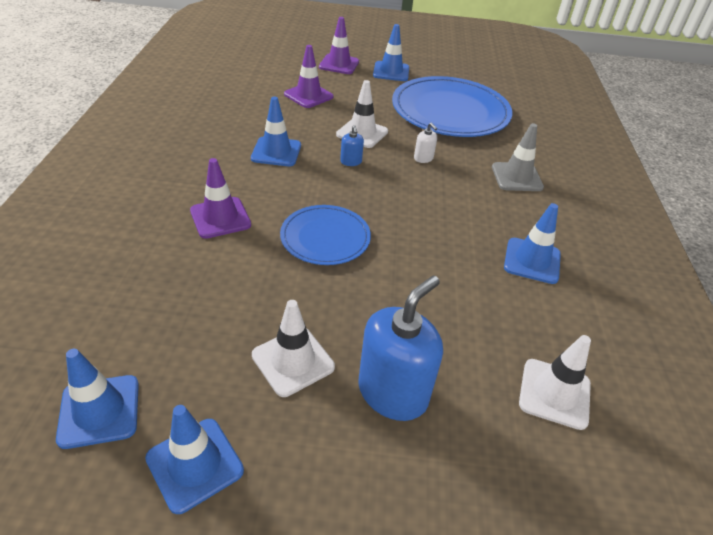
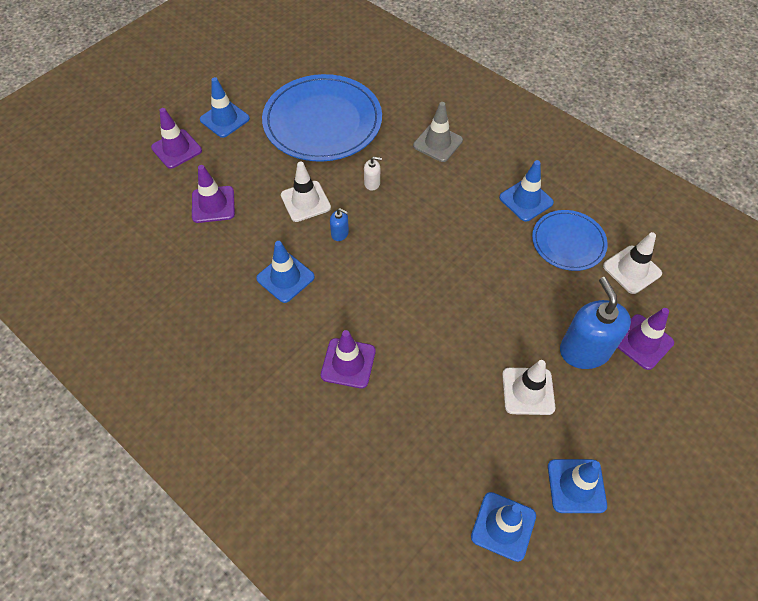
camera: 50 degrees left, 15 degrees up
(325, 237) = (421, 305): blue plate -> blue plate (568, 242)
(462, 450) = (642, 342): none -> purple traffic cone

